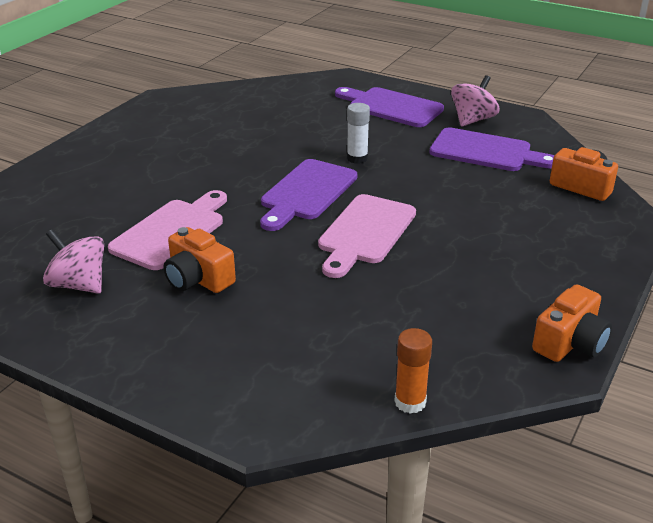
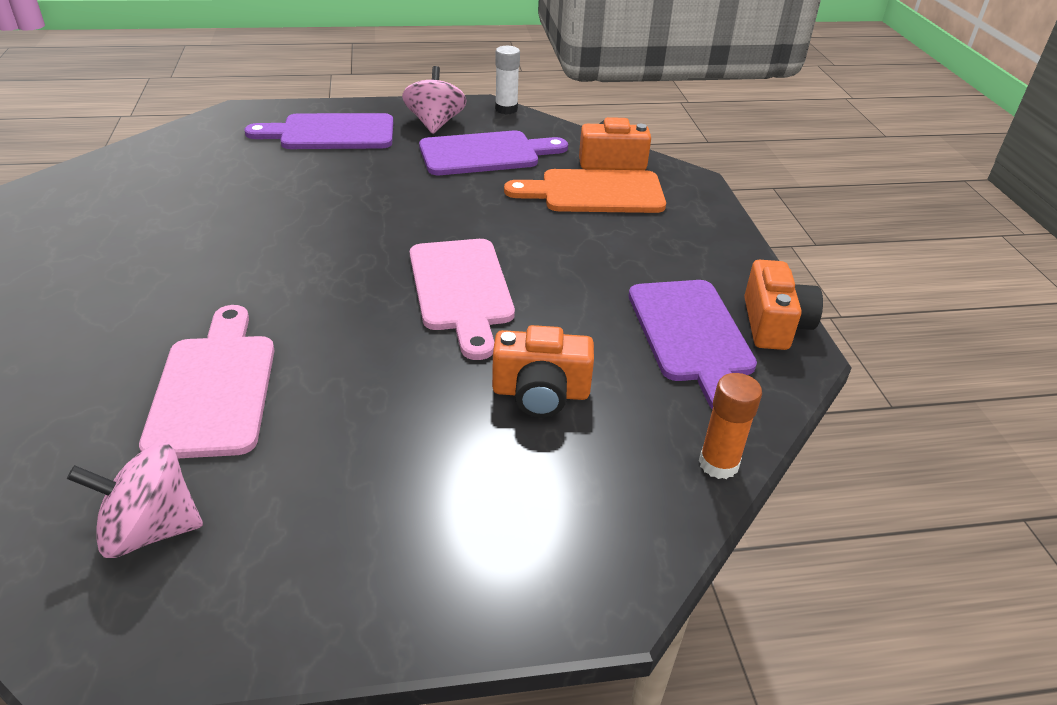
camera: 40 degrees left, 5 degrees up
(198, 279) = (322, 436): orange camera -> orange camera (540, 393)
(307, 193) = (342, 267): purple cutting board -> purple cutting board (692, 336)
(357, 158) = (356, 205): white glue stick -> white glue stick (506, 109)
(539, 204) = (595, 193): none -> orange cutting board

